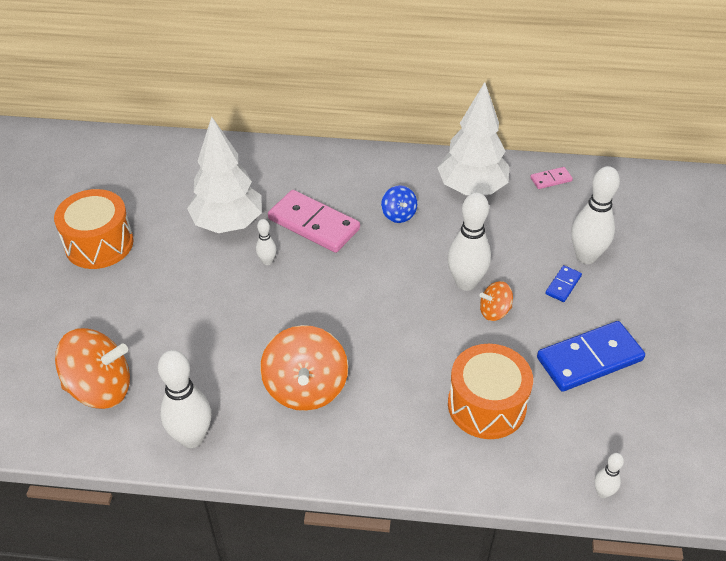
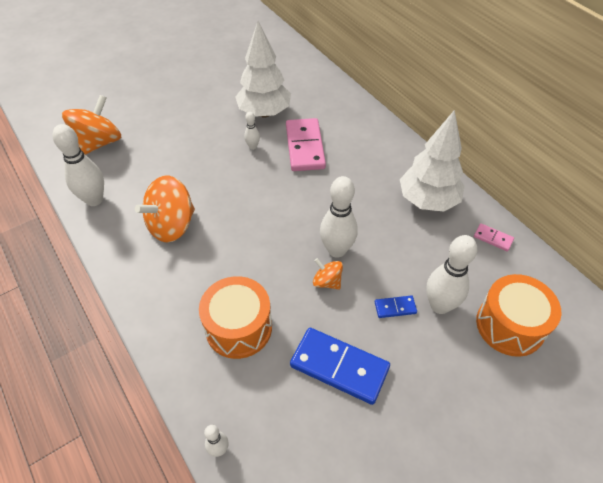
camera: 50 degrees right, 5 degrees up
(99, 244) = (196, 77): orange drum -> orange drum (510, 325)
(100, 388) = (99, 143): orange spinning top -> orange spinning top turned 105 degrees counterclockwise
(398, 214) = (359, 179): blue spinning top -> none

